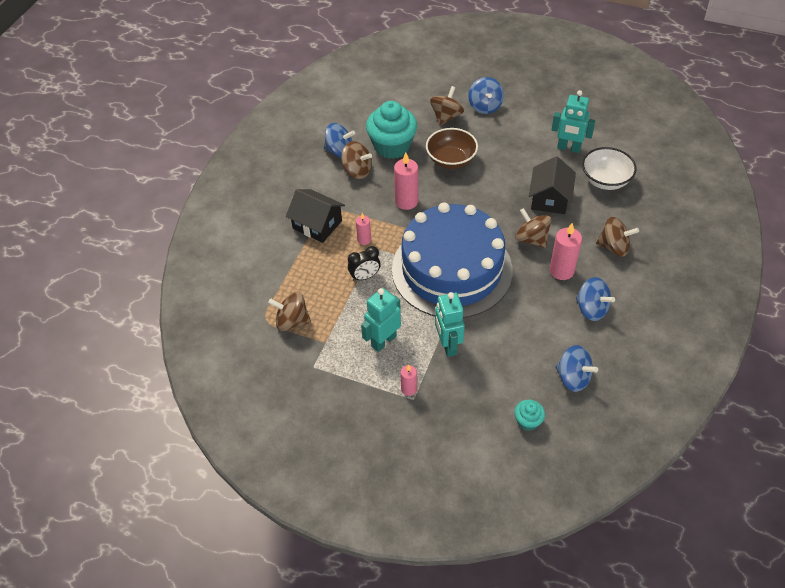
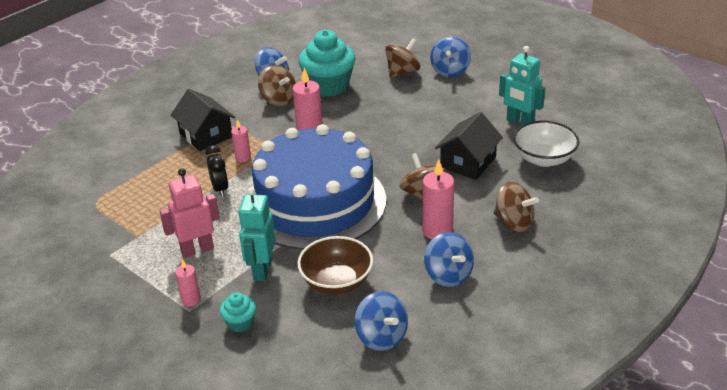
camera: 20 degrees right, 15 degrees down
(292, 321) = (119, 210): brown spinning top -> none
(365, 276) = (220, 189): black clock -> black clock turned 105 degrees counterclockwise
(383, 341) = (197, 249): turquoise robot -> pink robot
(451, 160) = (382, 109): brown bowl -> brown bowl (336, 282)
(528, 421) = (299, 366): turquoise cupcake -> turquoise cupcake (240, 323)

